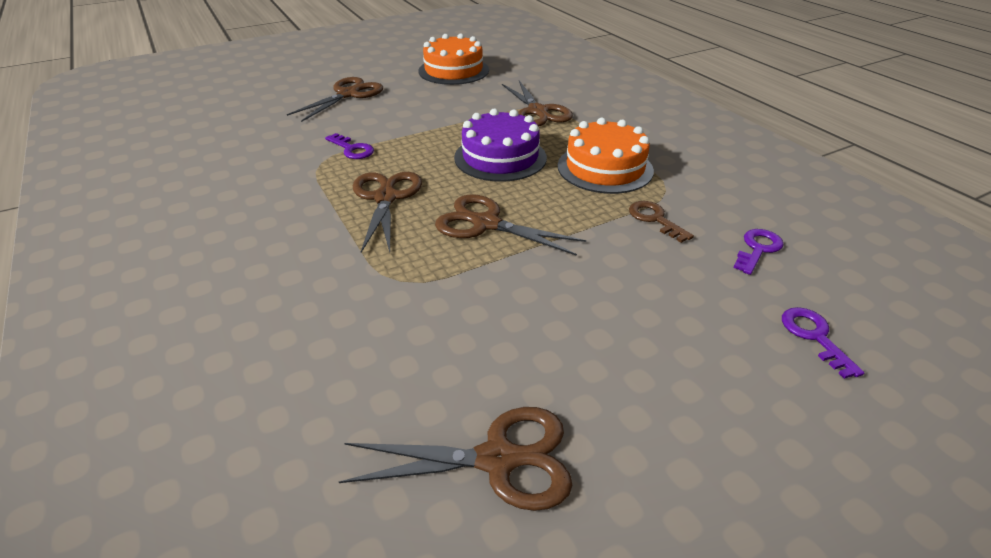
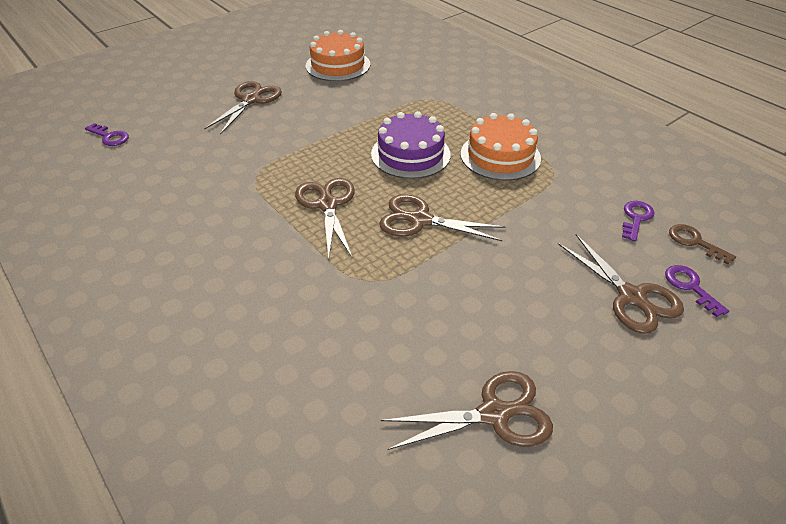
camera: 10 degrees left, 5 degrees up
(352, 149) = (278, 159): purple key -> purple key (110, 137)
(537, 111) = (427, 103): brown scissors -> brown scissors (631, 296)
(655, 219) = (552, 200): brown key -> brown key (694, 242)

